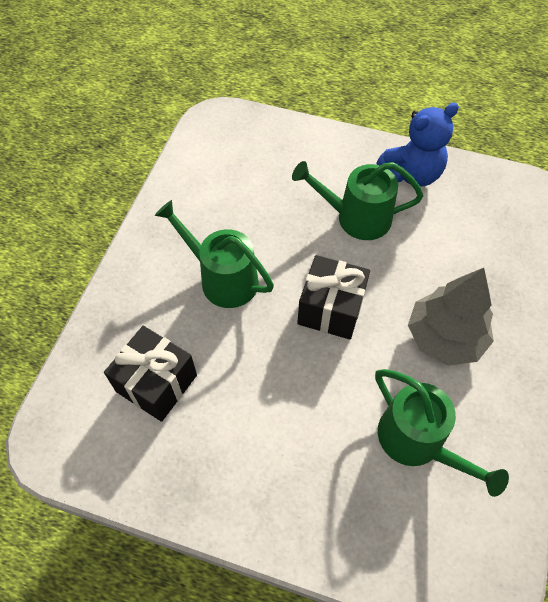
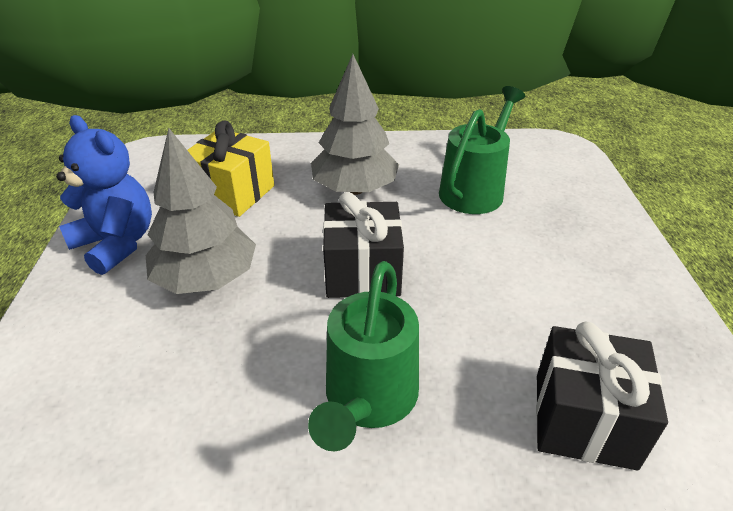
camera: 110 degrees left, 20 degrees down
(356, 218) = (206, 279): green watering can -> grey tree
(460, 247) = (233, 193): none -> yellow gift

